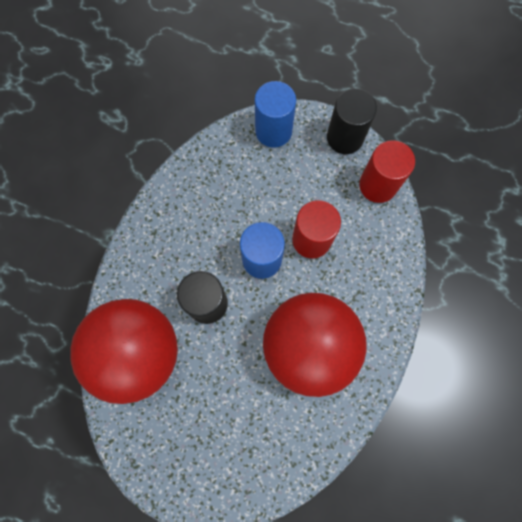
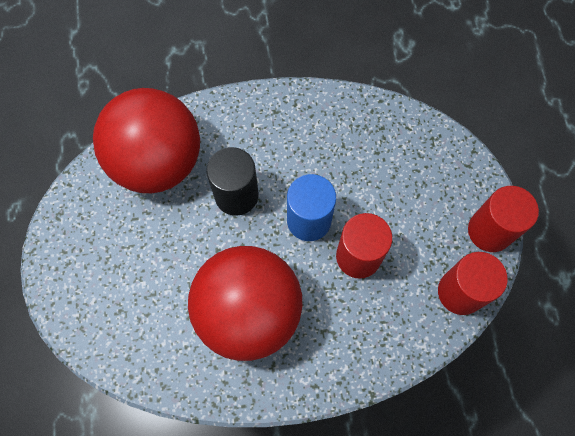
camera: 60 degrees right, 5 degrees down
(273, 131) = (448, 159): blue cylinder -> none
(345, 137) = (489, 231): black cylinder -> red cylinder

